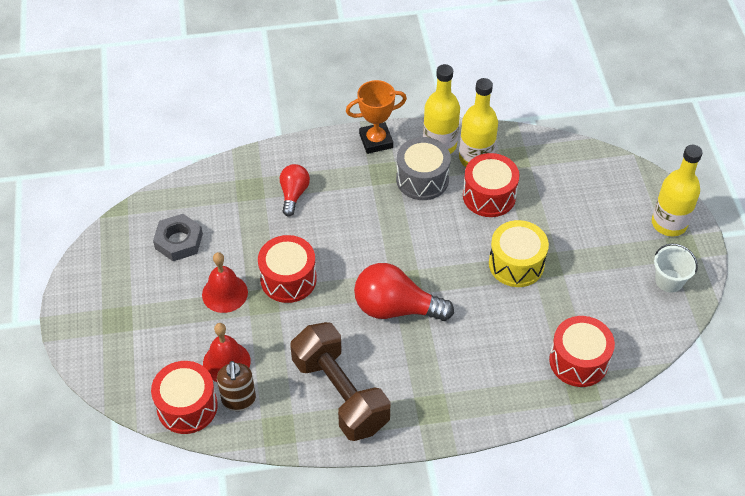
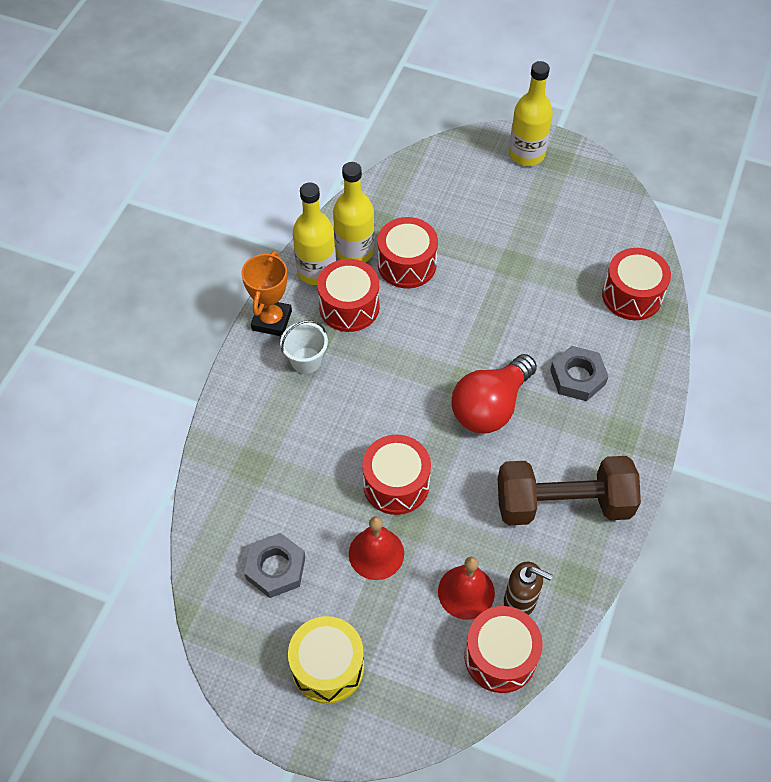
camera: 60 degrees left, 5 degrees up
(293, 194) = (288, 427): red light bulb -> none
(422, 179) = (349, 306): grey drum -> red drum
(465, 355) = (577, 377): none -> grey nut
(516, 264) = (499, 285): yellow drum -> yellow drum (327, 667)
(669, 281) = (586, 187): white bucket -> white bucket (306, 360)

